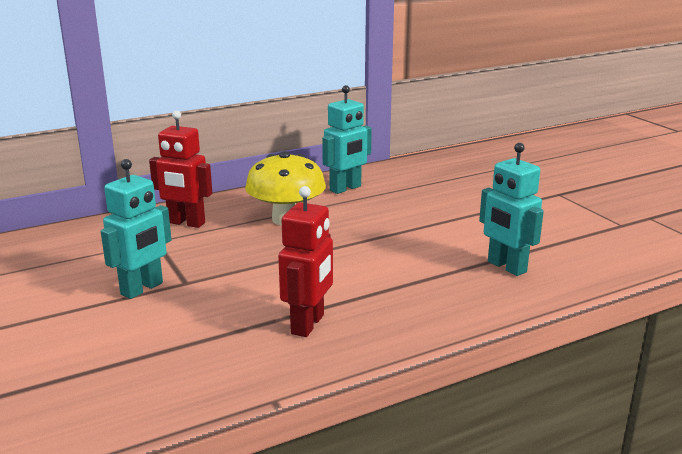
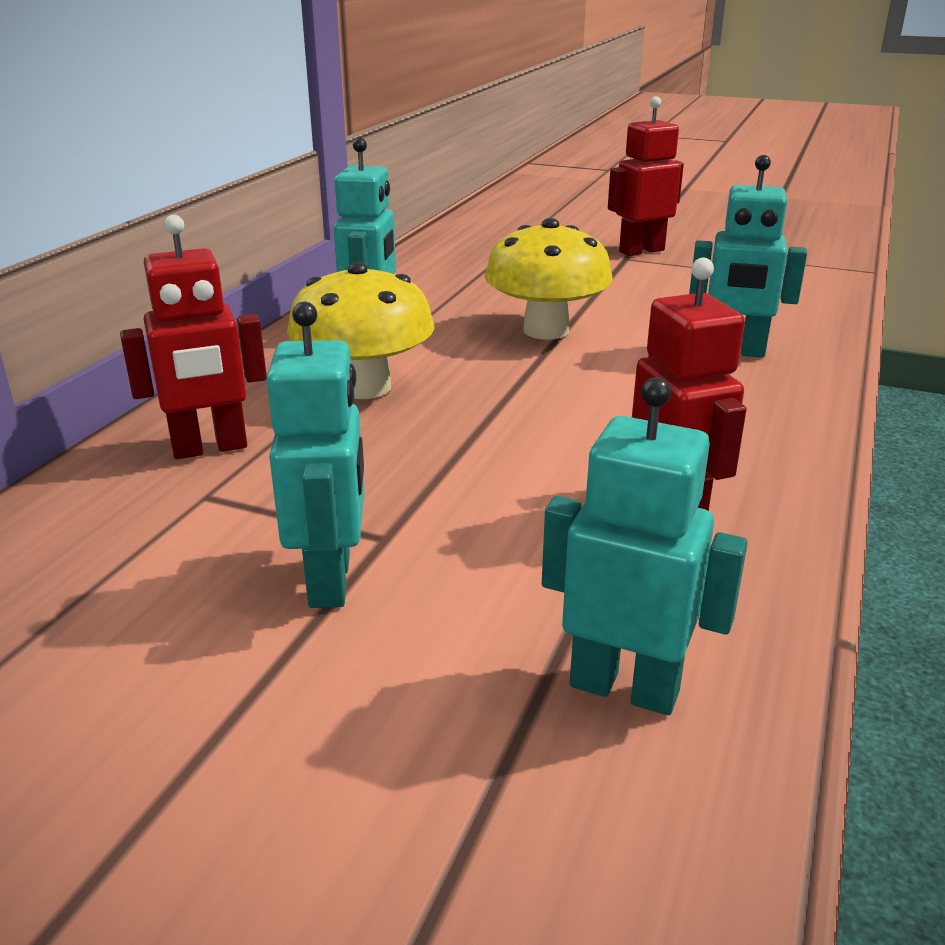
camera: 40 degrees left, 5 degrees up
(166, 370) = (624, 688): none -> turquoise robot
(423, 220) = (546, 330): none -> yellow mushroom
(578, 192) = (641, 251): none -> red robot

